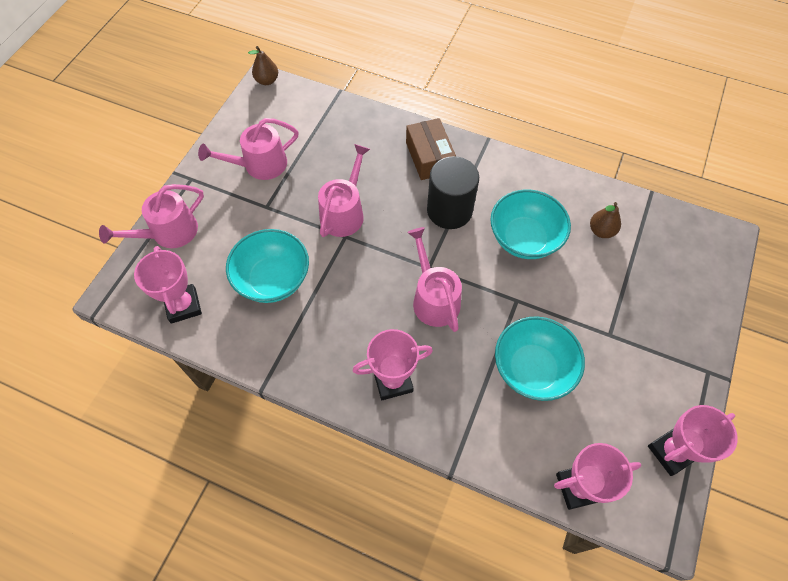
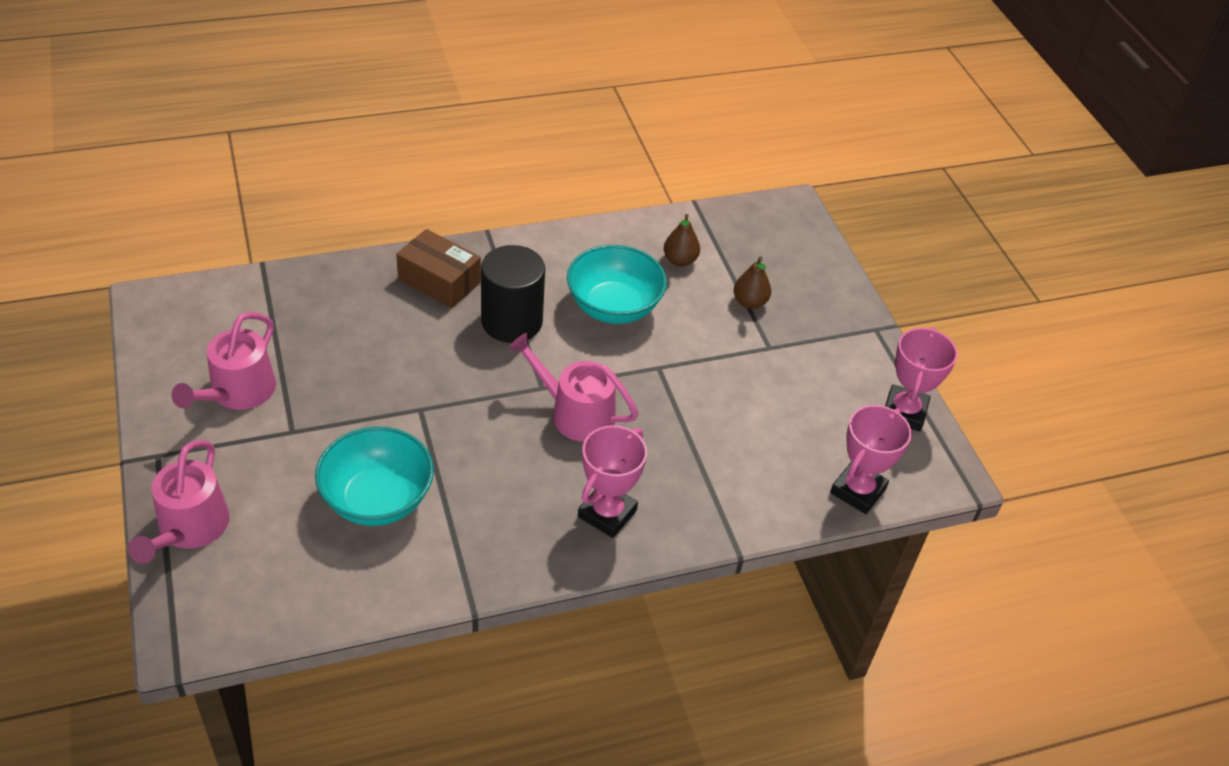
camera: 45 degrees left, 15 degrees down
(183, 306) = (292, 591): pink trophy -> none
(267, 80) = (151, 297): brown pear -> brown pear (749, 302)
(344, 212) = (395, 386): pink watering can -> none
(532, 369) = (729, 419): turquoise bowl -> none

